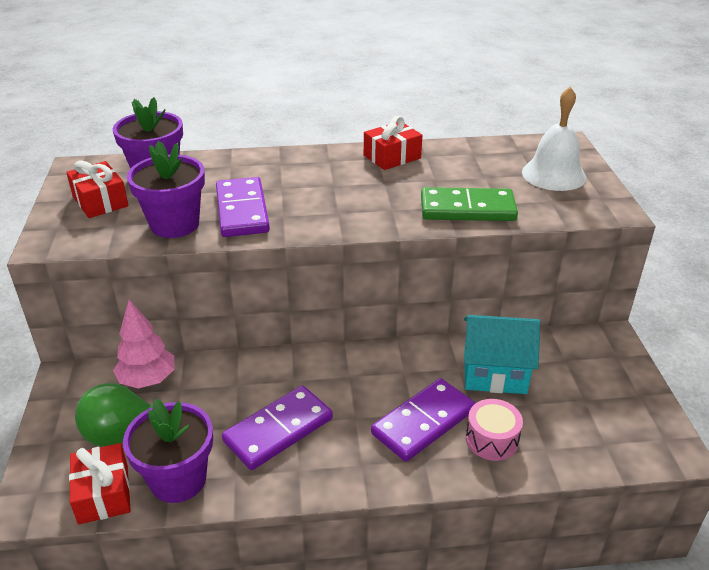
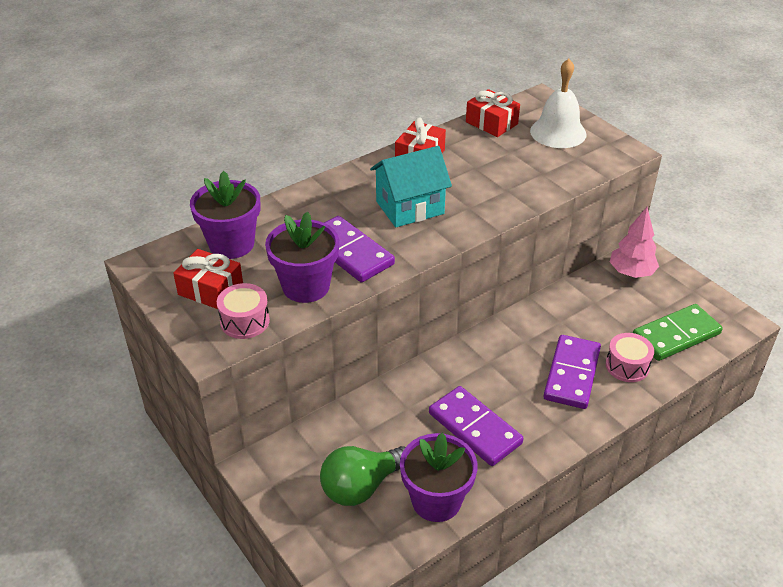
camera: 30 degrees left, 5 degrees up
(96, 233) = (245, 321): none -> pink drum
(103, 494) = (389, 539): red gift -> red gift (491, 123)
(147, 380) = (330, 436): pink tree -> pink tree (631, 273)
(278, 430) = (475, 428): purple domino -> purple domino turned 60 degrees counterclockwise
(467, 209) = (524, 186): green domino -> green domino (676, 335)
(494, 373) = (588, 314): turquoise house -> turquoise house (410, 207)

